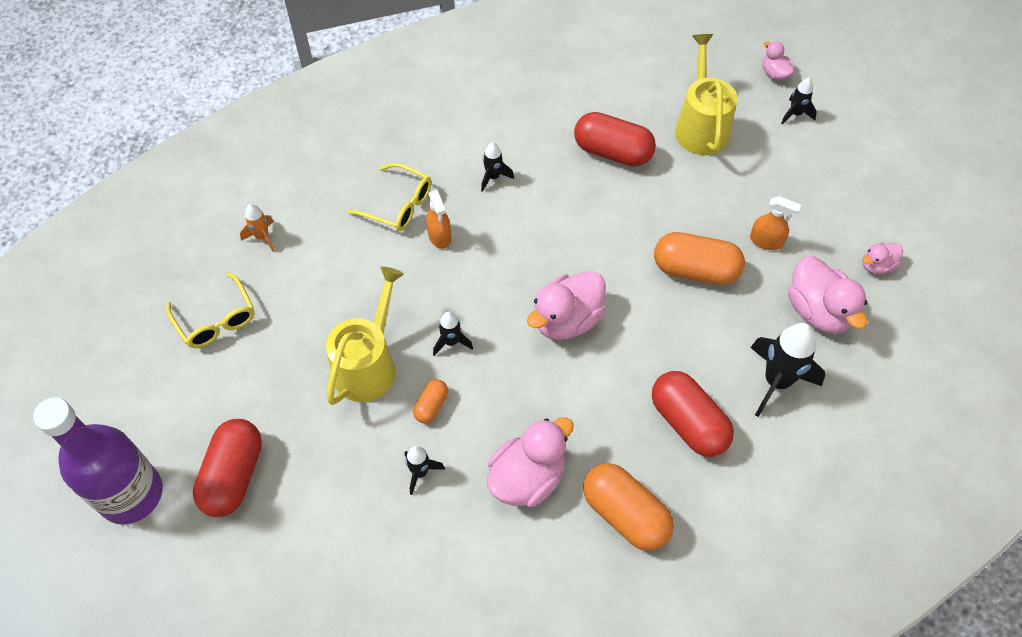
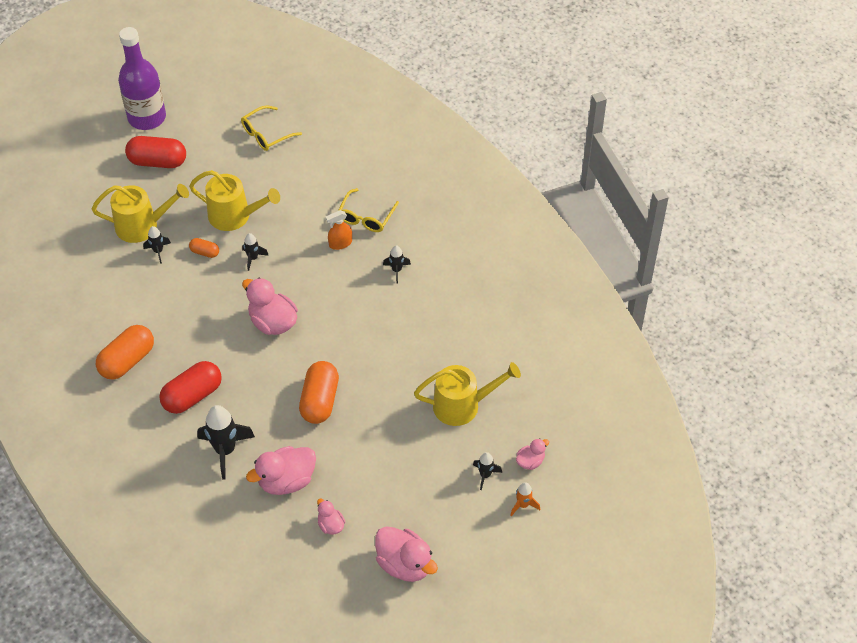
camera: 85 degrees right, 5 degrees down
(262, 237) = (332, 146): orange rocket -> orange rocket (523, 505)
(364, 497) = (142, 225): none -> yellow watering can
(527, 478) = (153, 307): pink duck -> pink duck (405, 564)
(612, 152) = (429, 345): red capsule -> none
(766, 241) = (349, 448): orange spray bottle -> none

